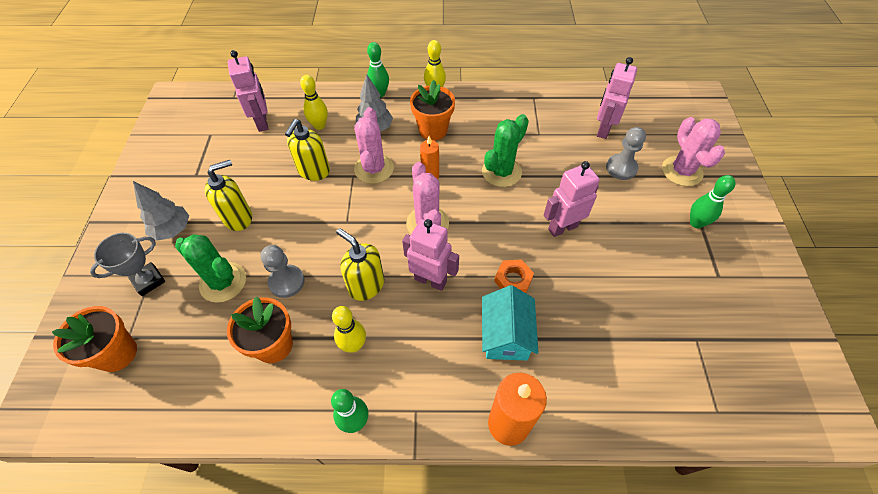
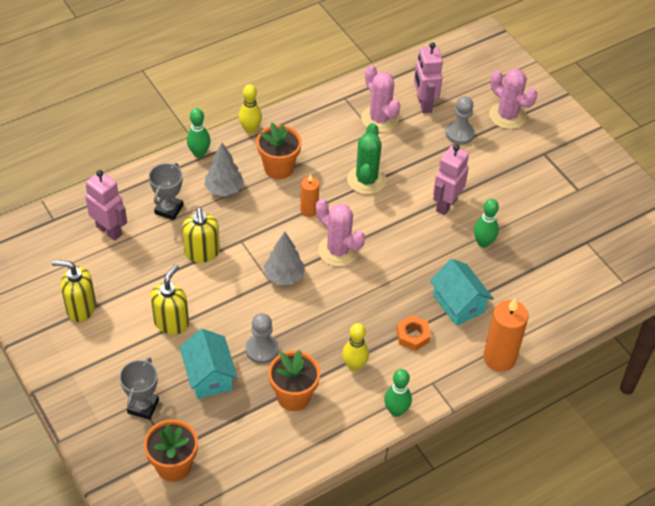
camera: 35 degrees left, 5 degrees down
(173, 230) = (122, 360): grey tree -> grey tree (284, 276)
(223, 282) = (209, 376): green cactus -> turquoise house
(319, 125) = (169, 209): yellow bowling pin -> grey trophy
(366, 285) = (328, 320): yellow soap dispenser -> yellow soap dispenser (80, 308)
(374, 169) = (255, 226): pink cactus -> pink cactus (379, 119)
(430, 280) = (375, 292): pink robot -> none
(513, 280) = (436, 262): orange nut -> orange nut (413, 335)
(696, 223) = (541, 155): green bowling pin -> green bowling pin (483, 243)

